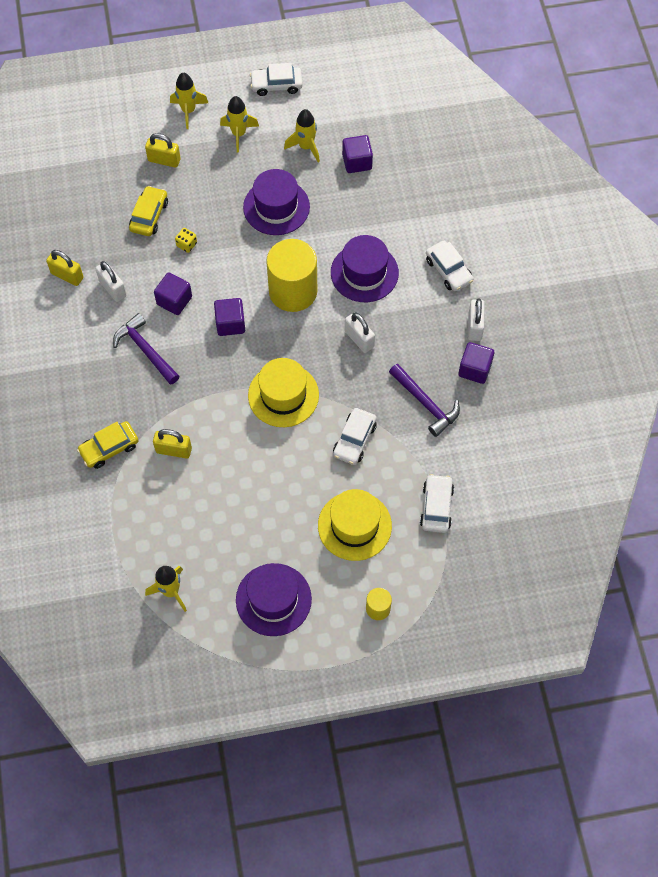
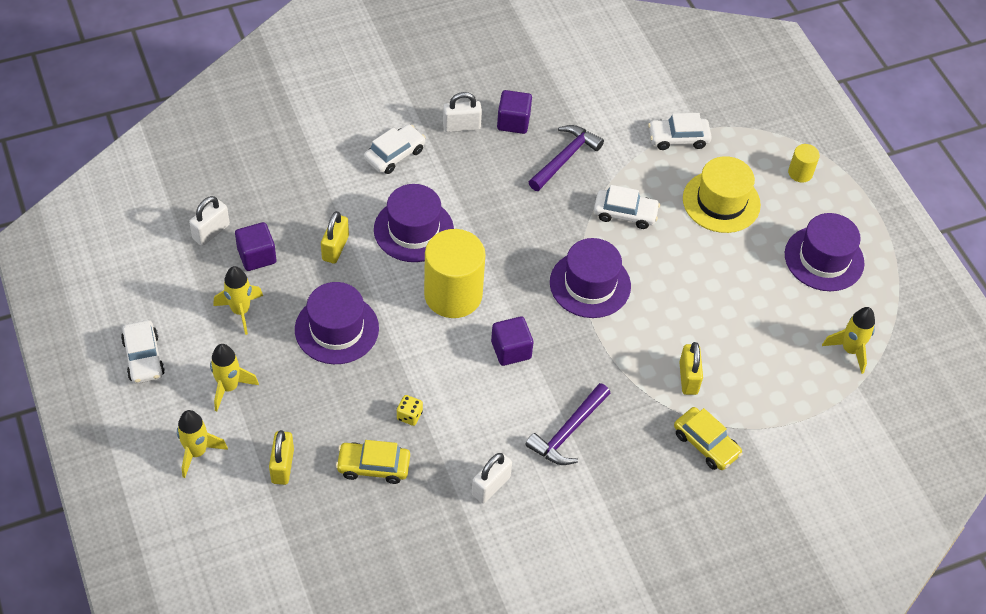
camera: 105 degrees left, 10 degrees down
(67, 275) = (483, 544): yellow padlock -> yellow padlock (335, 248)
(174, 300) = (493, 414): purple cube -> none
(283, 395) = (590, 284): yellow hat -> purple hat
(359, 339) = (501, 224): white padlock -> white padlock (211, 232)

